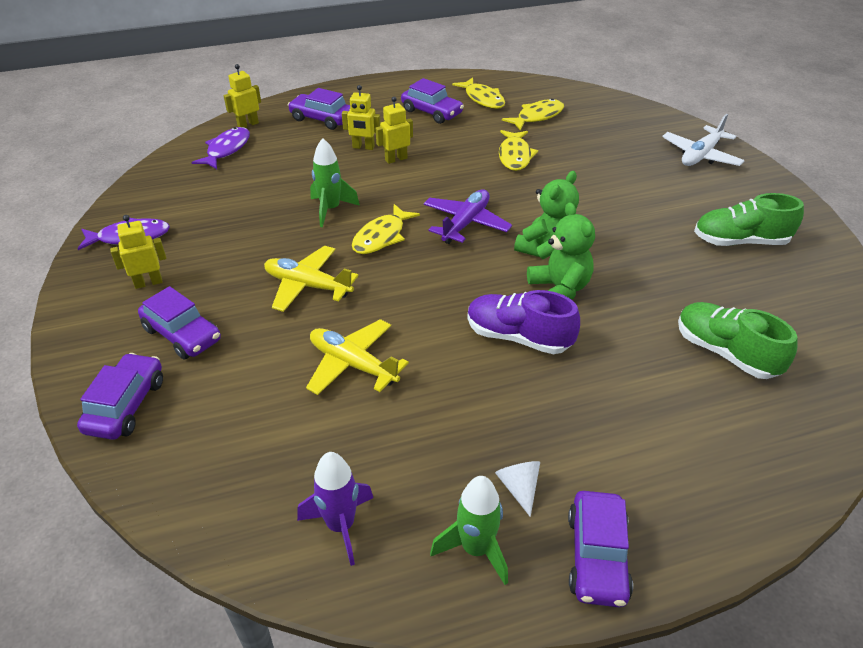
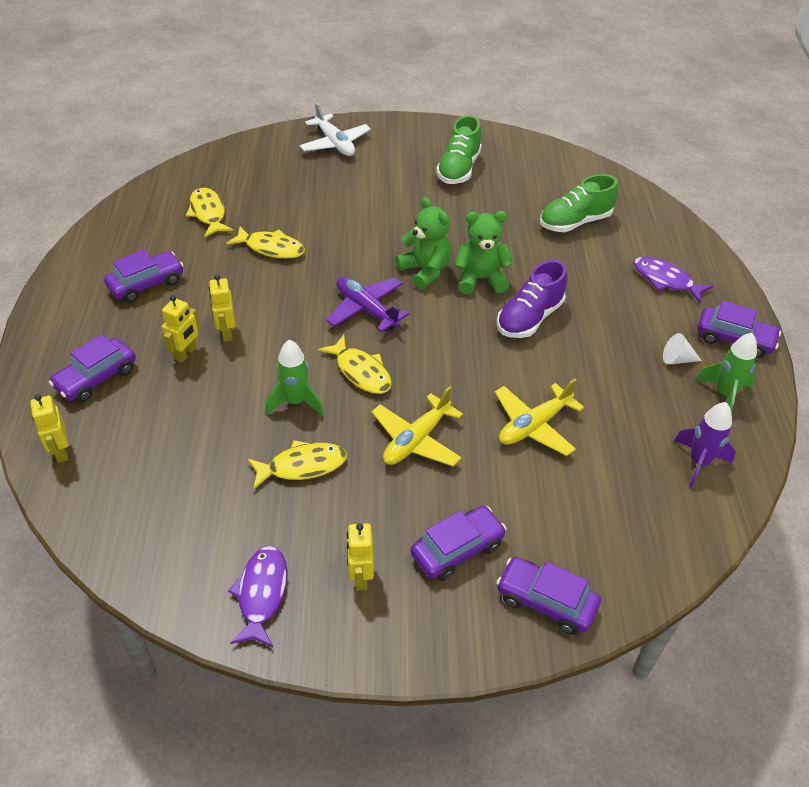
camera: 75 degrees left, 5 degrees up
(227, 149) = (111, 480): purple fish -> purple fish (665, 280)
(483, 99) = (145, 239): yellow fish -> yellow fish (302, 466)

